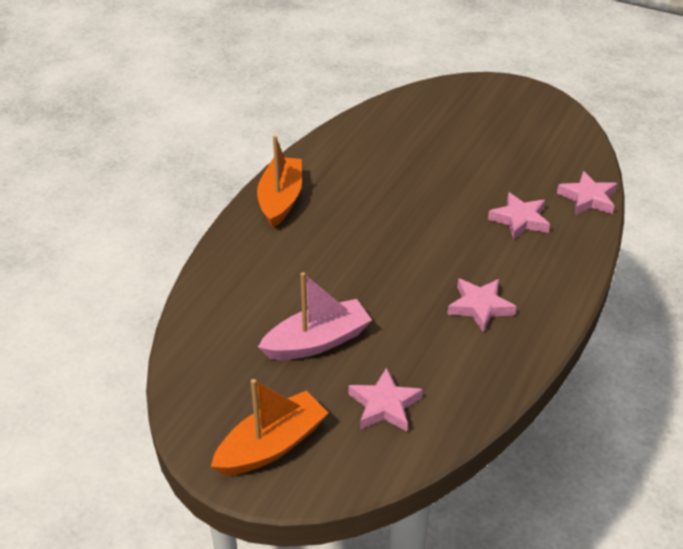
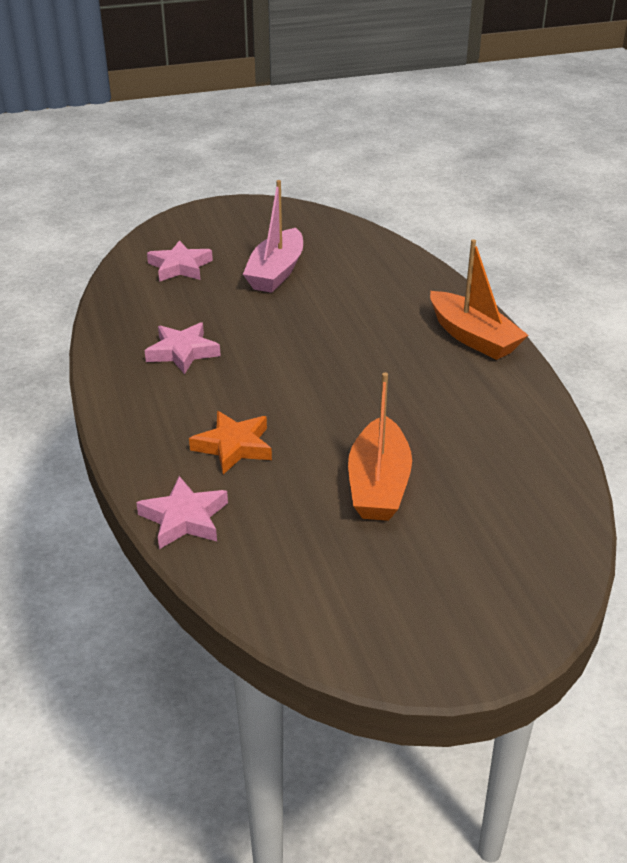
camera: 135 degrees right, 5 degrees down
(272, 445) = (224, 222): orange boat -> orange boat (378, 484)
(519, 220) = (233, 446): pink star -> orange star

